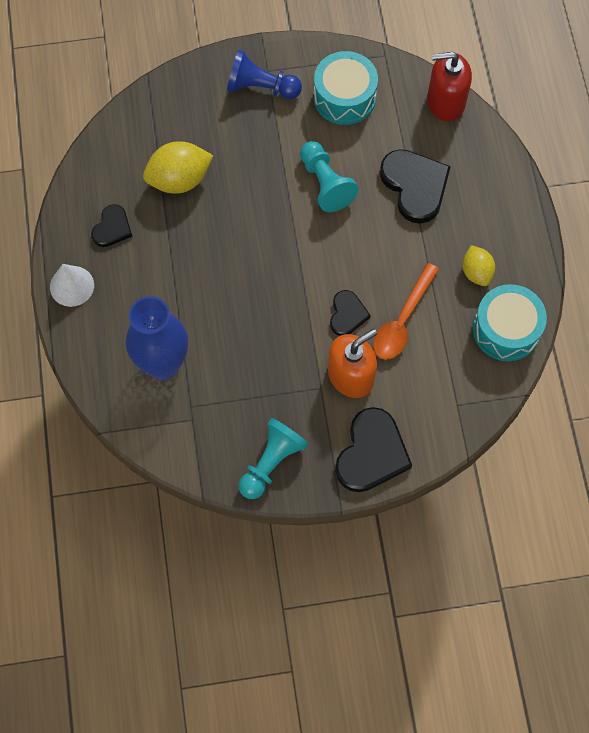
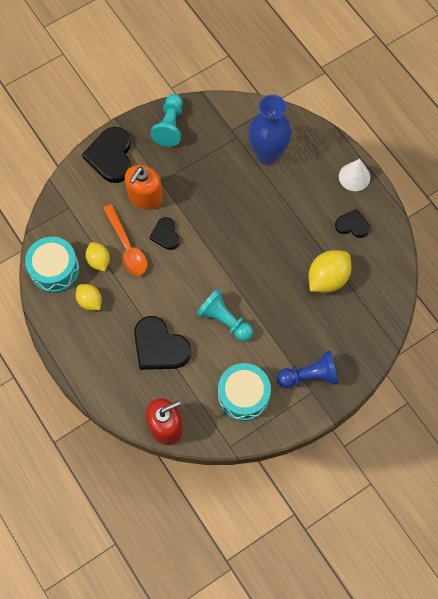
camera: 155 degrees right, 0 degrees up
(112, 228) = (352, 225): black heart -> black heart turned 105 degrees clockwise
(402, 320) = (127, 246): orange spoon -> orange spoon turned 150 degrees clockwise
(446, 317) = (99, 261): none -> yellow lemon

